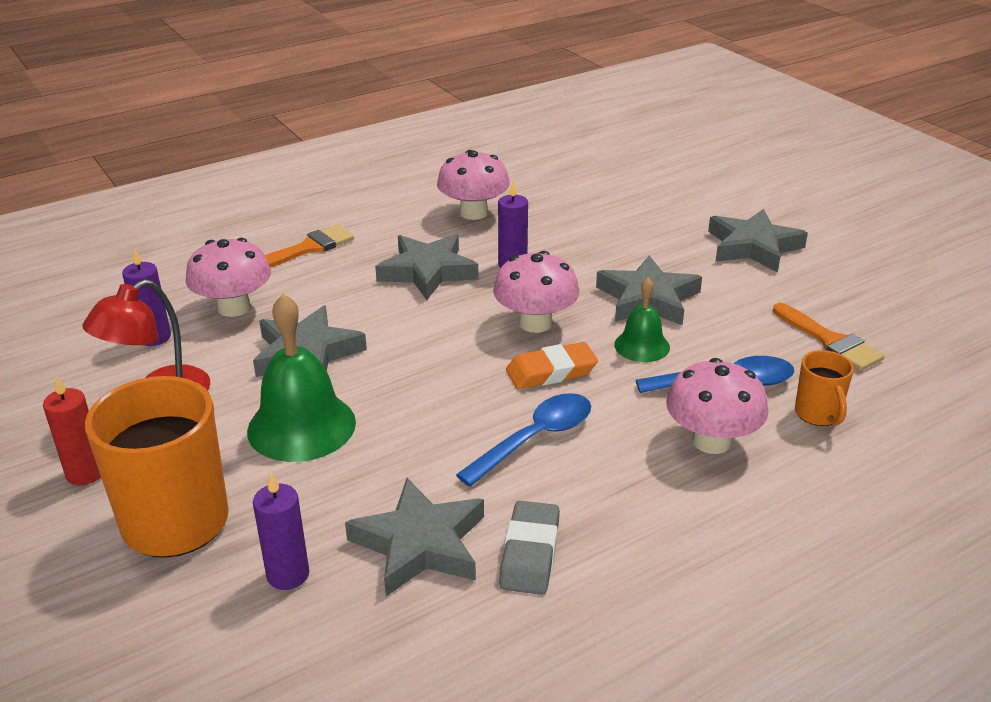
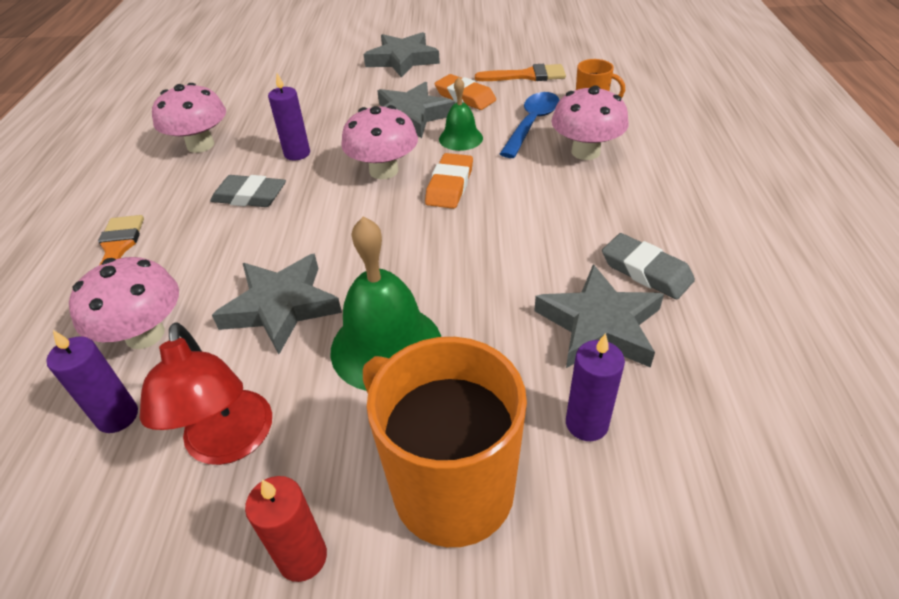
camera: 55 degrees left, 10 degrees up
(427, 272) = (250, 196): grey star -> grey eraser
(535, 438) = (520, 221): blue spoon -> none
(727, 317) = (465, 97): none -> orange eraser

